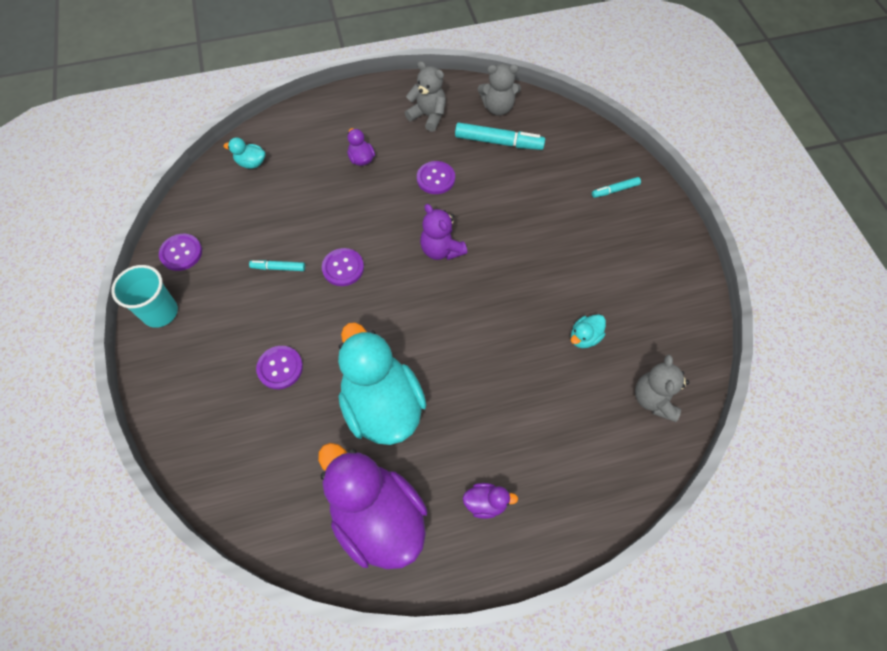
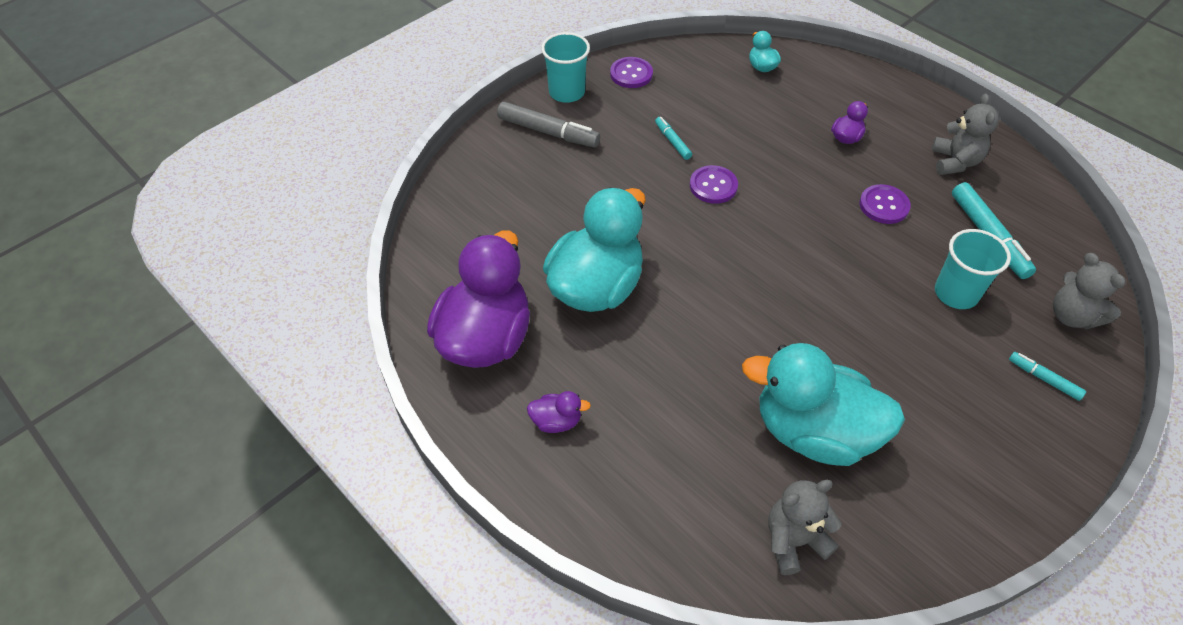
camera: 60 degrees right, 10 degrees down
(194, 352) = (548, 132): none -> grey marker
(280, 368) = (577, 194): purple button -> none
(441, 250) = (804, 251): purple teddy bear -> none
(486, 503) = (556, 421): purple duck -> purple duck turned 60 degrees counterclockwise
(498, 108) = (1034, 214): grey teddy bear -> grey teddy bear (1072, 316)
(530, 189) = (956, 293): none -> turquoise cup
(584, 337) = (813, 431): turquoise duck -> turquoise duck, size x2.47

